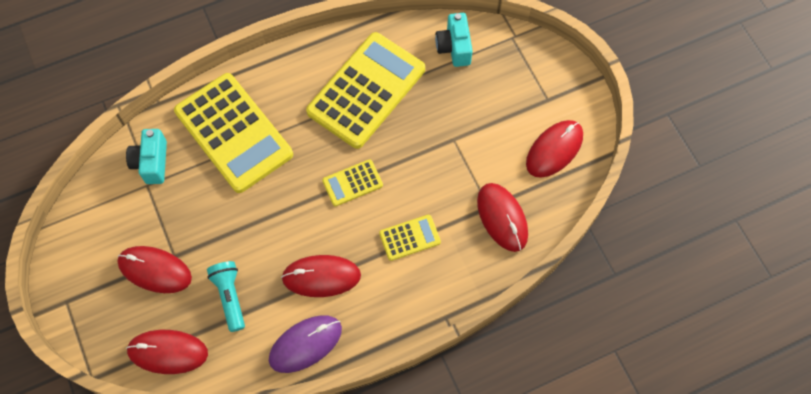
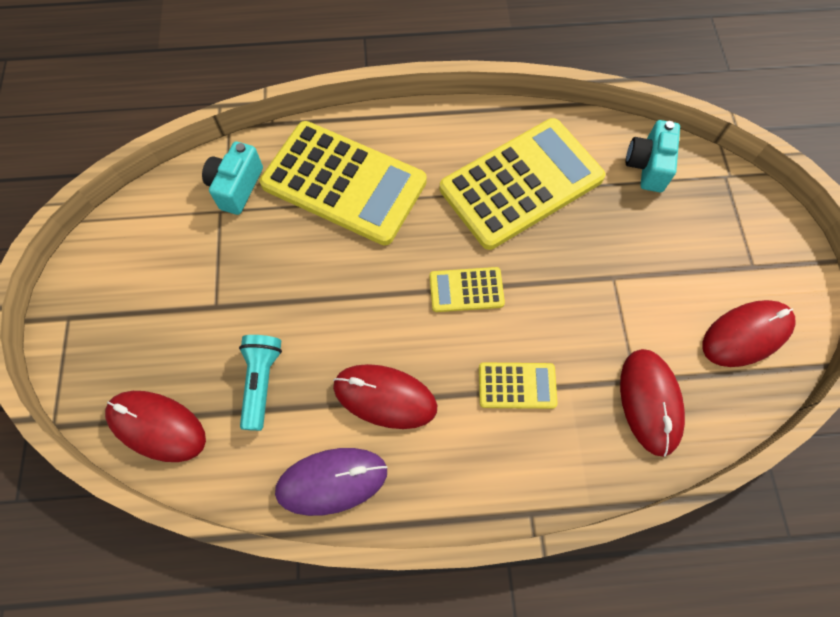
camera: 20 degrees right, 0 degrees up
(155, 270) = (186, 316): red mouse -> none
(233, 133) = (344, 183): yellow calculator -> yellow calculator turned 45 degrees counterclockwise

